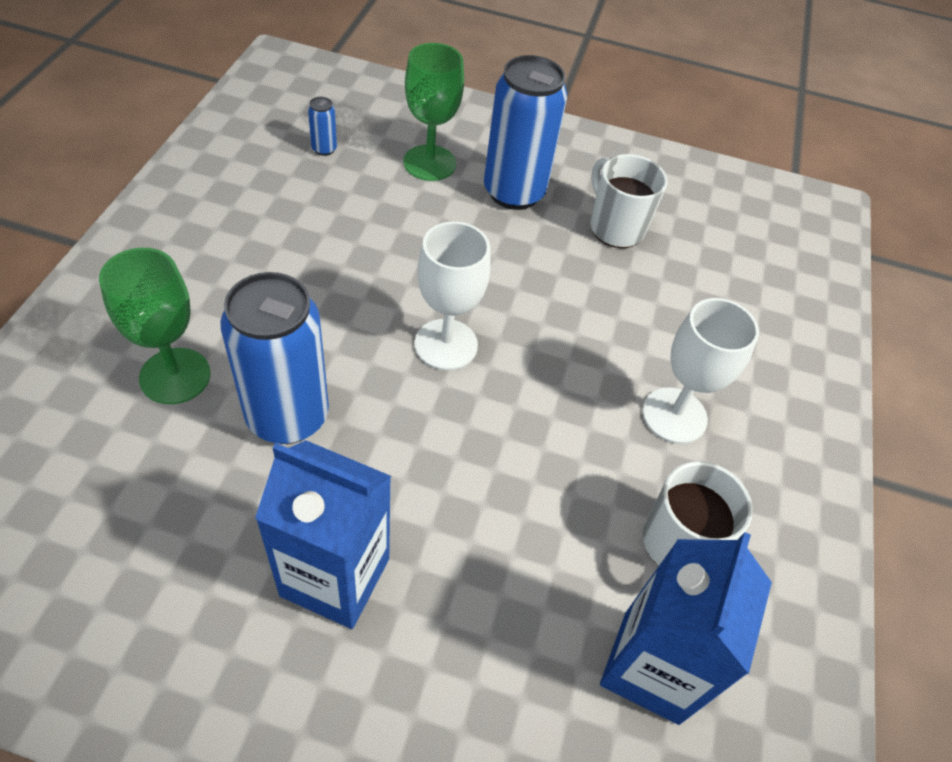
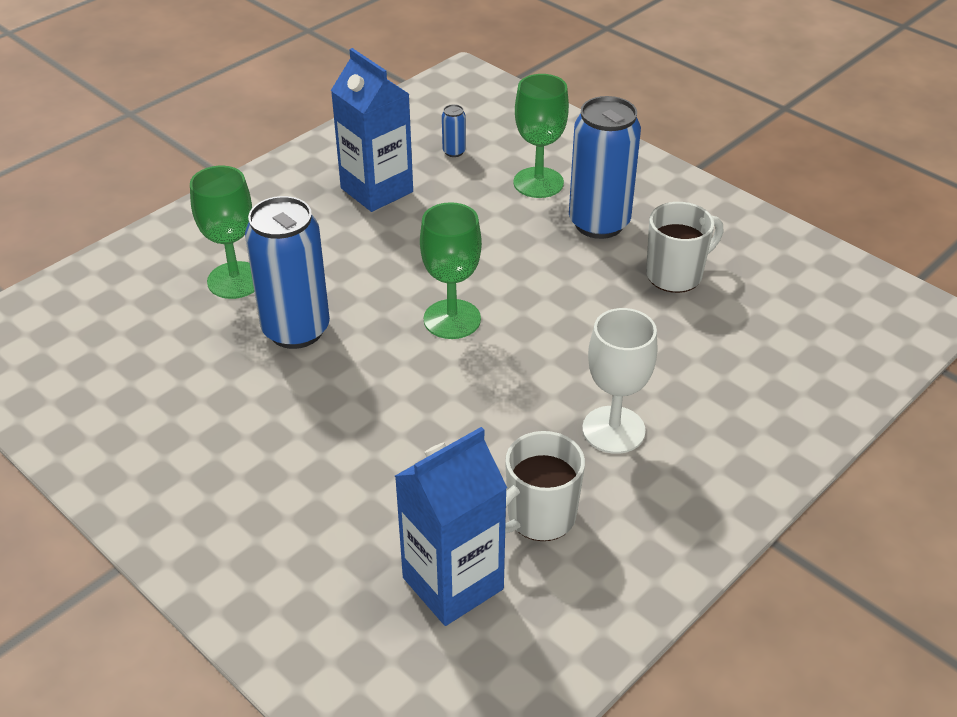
camera: 35 degrees right, 10 degrees down
(335, 577) = (260, 439): blue carton -> blue carton (377, 190)
(446, 344) = (452, 319): white goblet -> green goblet
(615, 228) = (676, 275): white mug -> white mug turned 60 degrees clockwise

